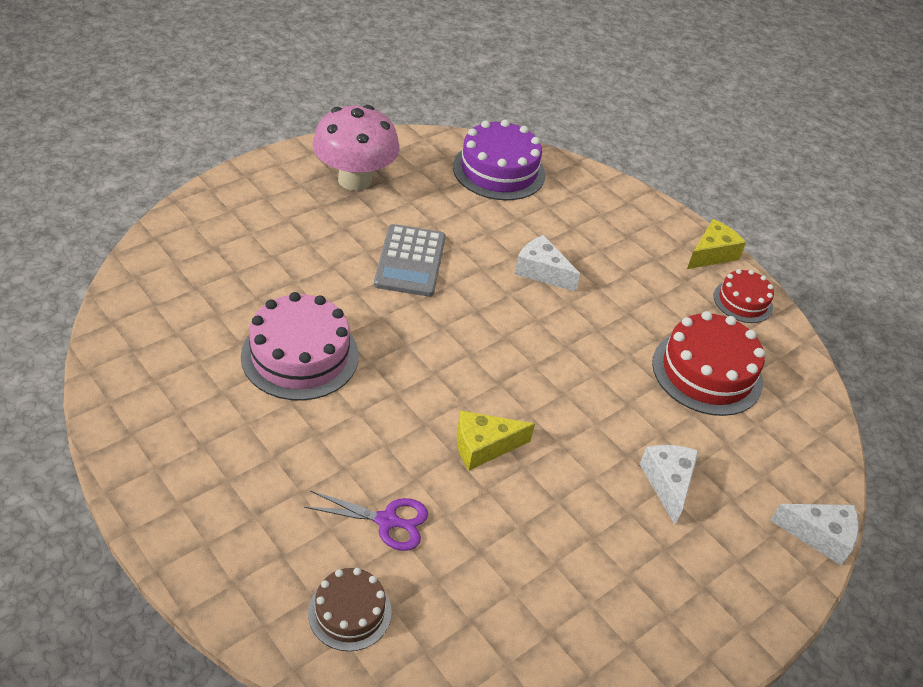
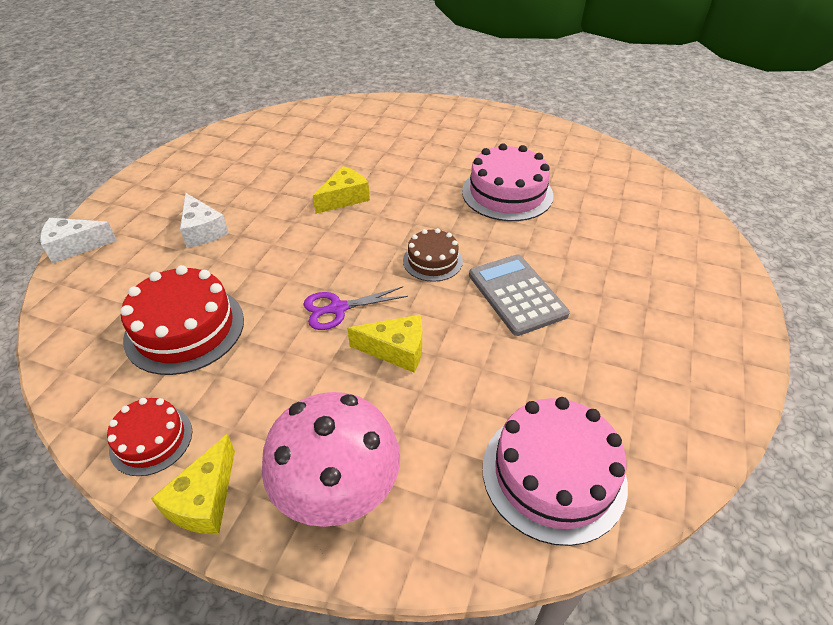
camera: 155 degrees right, 0 degrees up
(349, 612) = (358, 117): brown cake -> brown cake (432, 261)
(355, 180) = (663, 352): pink mushroom -> pink mushroom (338, 491)
(387, 521) = (371, 148): purple scissors -> purple scissors (338, 308)
(499, 170) = (553, 474): purple cake -> pink cake
(541, 272) = (396, 350): white cheese -> yellow cheese

